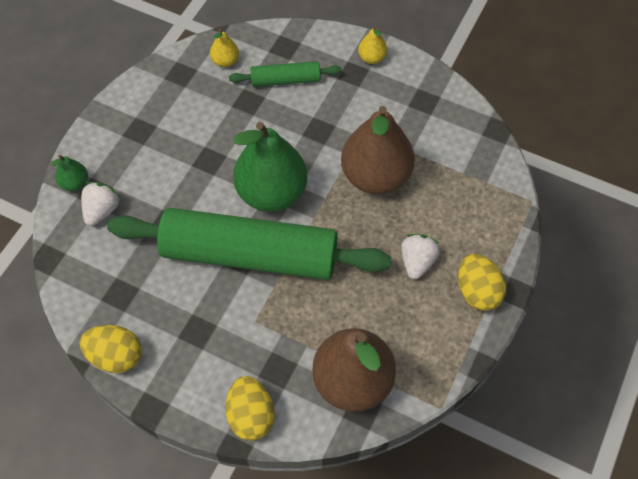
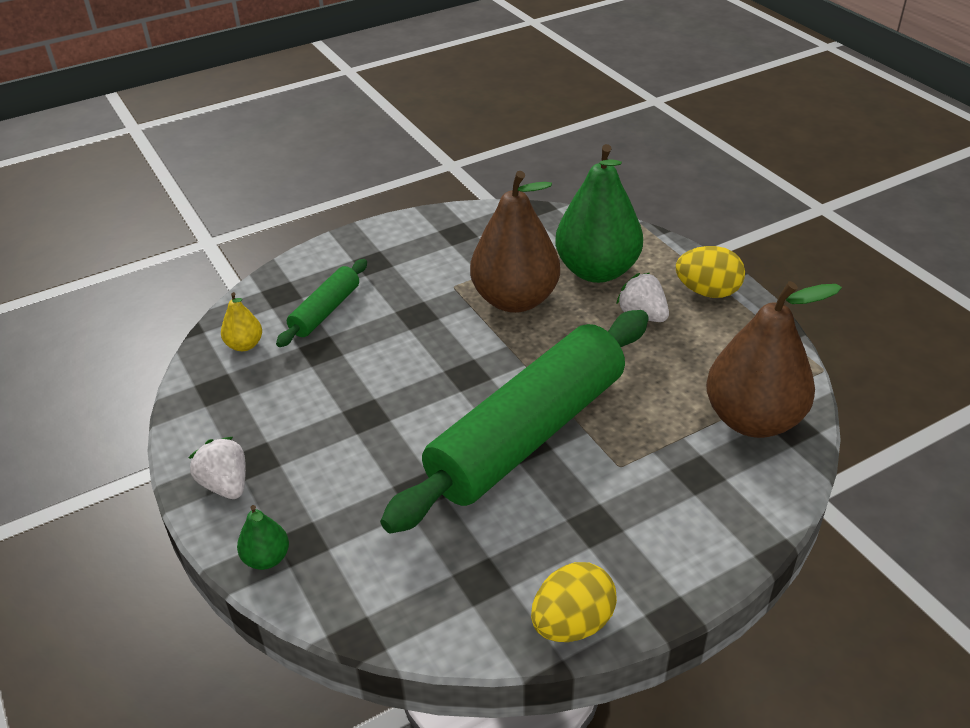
camera: 55 degrees left, 20 degrees down
(102, 210) = (338, 547): white strawberry -> white strawberry (226, 485)
(251, 415) = (744, 522): yellow egg -> none
(271, 193) = (461, 382): green pear -> green pear (597, 271)
(372, 58) = (368, 243): yellow pear -> none

